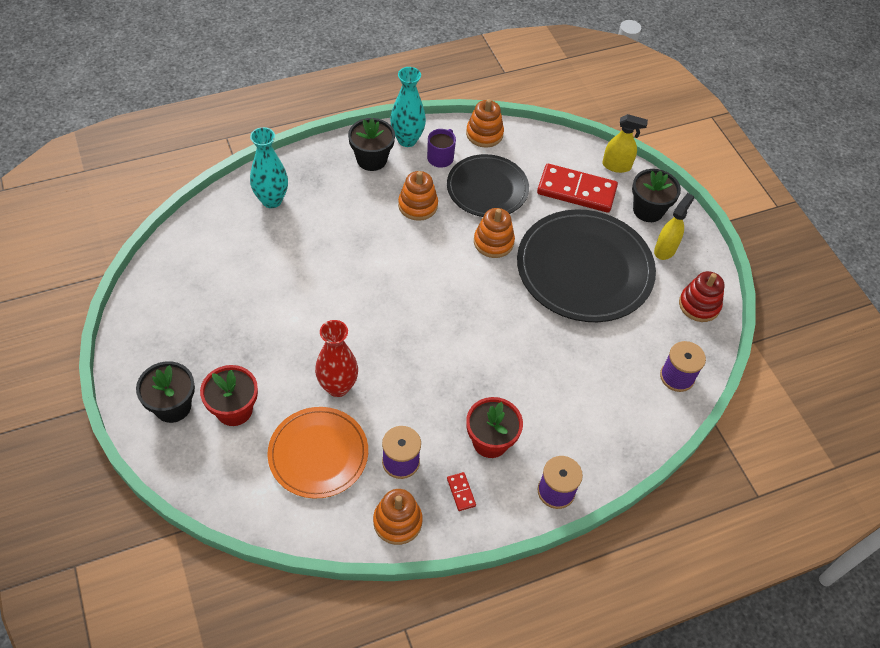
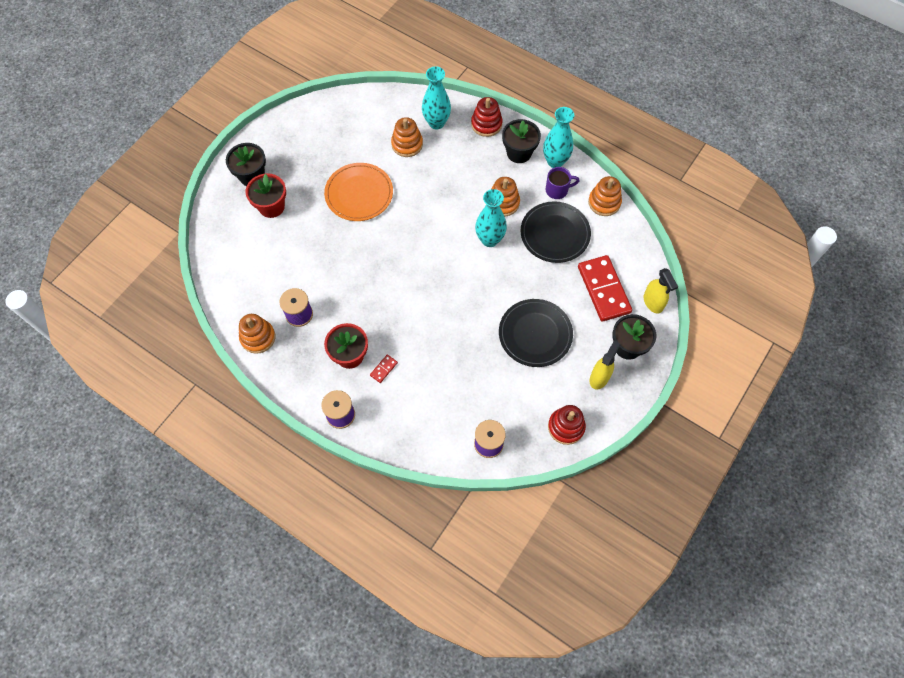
camera: 60 degrees right, 10 degrees up
(313, 163) = (486, 124): none -> red stacking toy
(318, 454) = (273, 268): orange plate -> orange plate (359, 194)
(338, 387) = (326, 248): red vase -> none
(450, 241) = (489, 239): none -> turquoise vase
(461, 492) = (301, 360): red domino -> red domino (383, 369)
(493, 242) = (510, 265): orange stacking toy -> orange stacking toy (407, 144)
(584, 269) = (535, 334): black plate -> black plate, size x0.63
(665, 249) = (599, 377): yellow spray bottle -> yellow spray bottle turned 60 degrees counterclockwise

